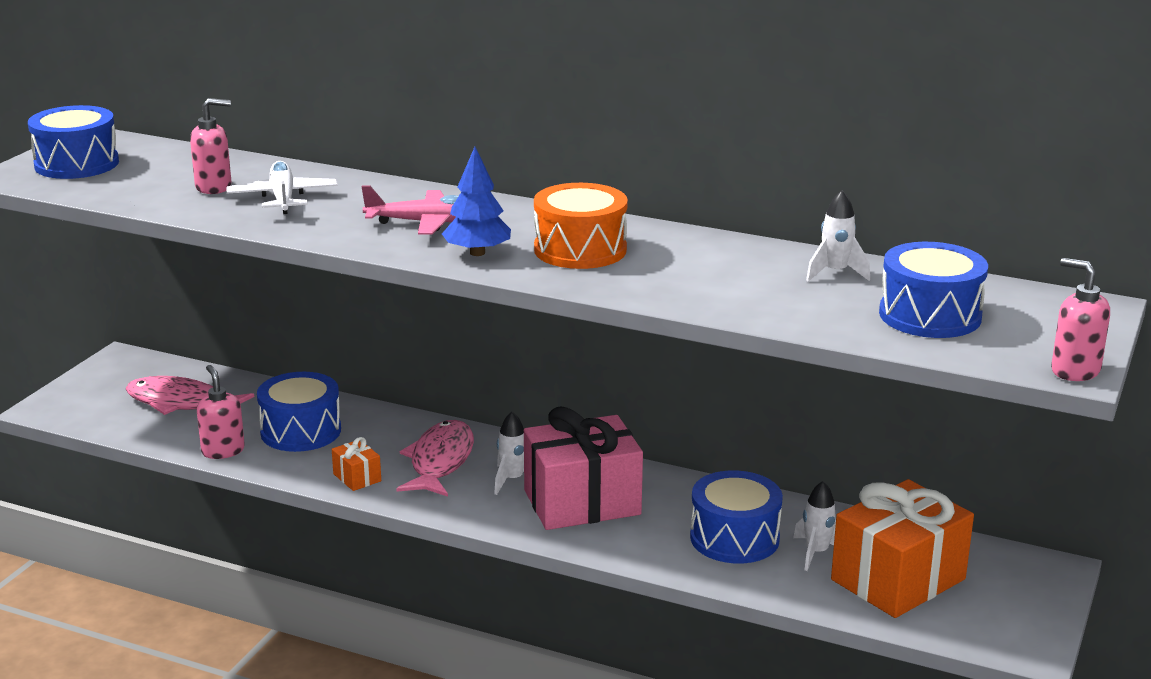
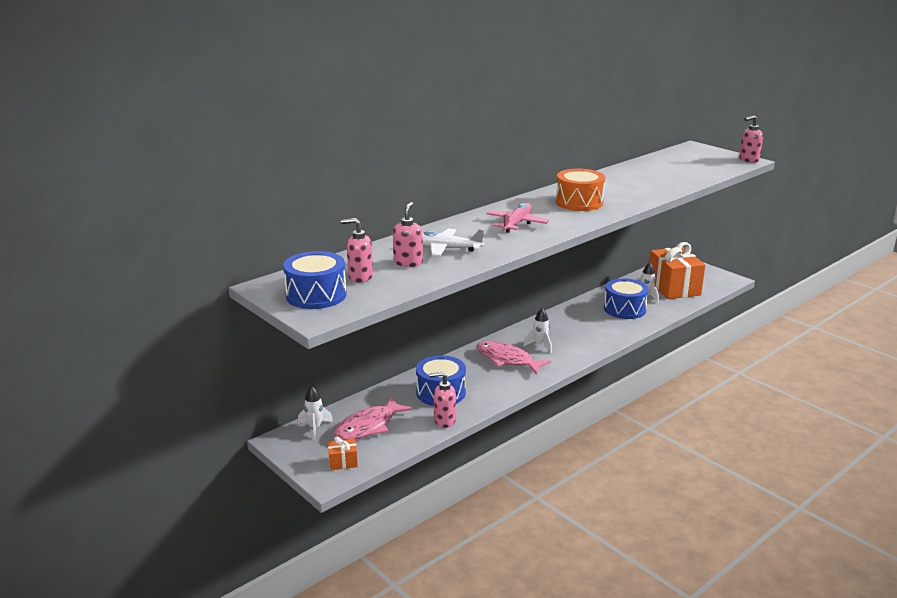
camera: 65 degrees left, 0 degrees up
(148, 173) = (360, 277): none -> pink soap dispenser
(357, 477) = (507, 385): orange gift -> orange gift (343, 462)
(477, 253) = (567, 220): blue tree -> none
(582, 502) = (573, 334): pink gift -> none
(835, 273) = (638, 170): white rocket -> white rocket (315, 428)
(930, 315) = (689, 166): blue drum -> none

